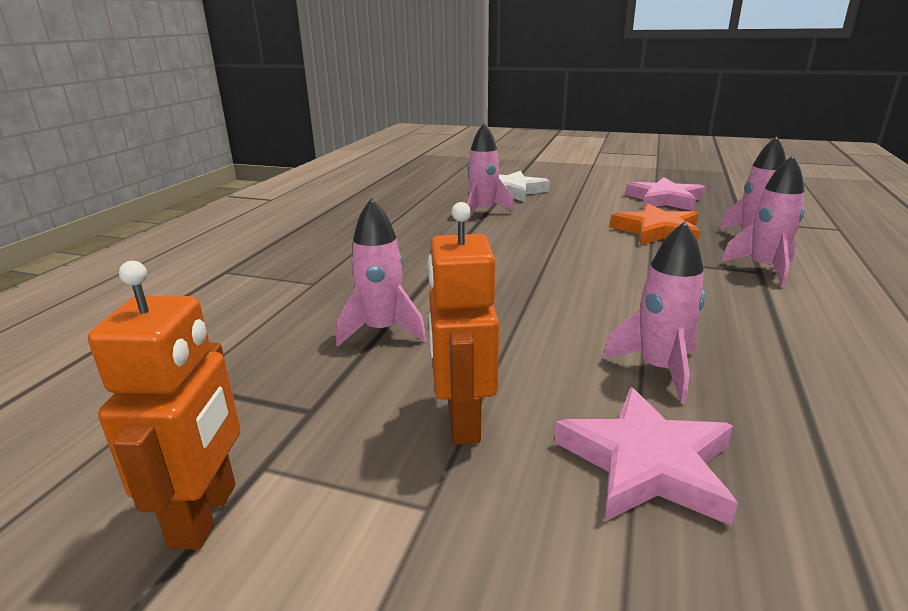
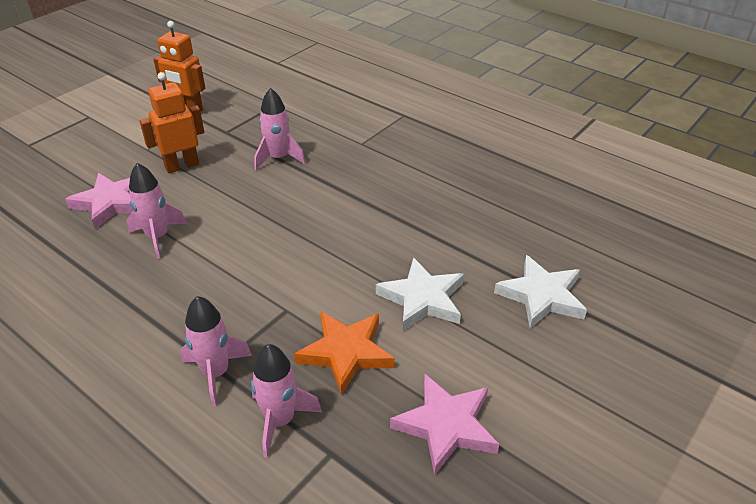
camera: 110 degrees right, 15 degrees up
(462, 421) = (182, 166): orange robot -> orange robot turned 45 degrees counterclockwise
(483, 212) = (472, 252): pink rocket -> none
(561, 219) = (422, 299): none -> white star

